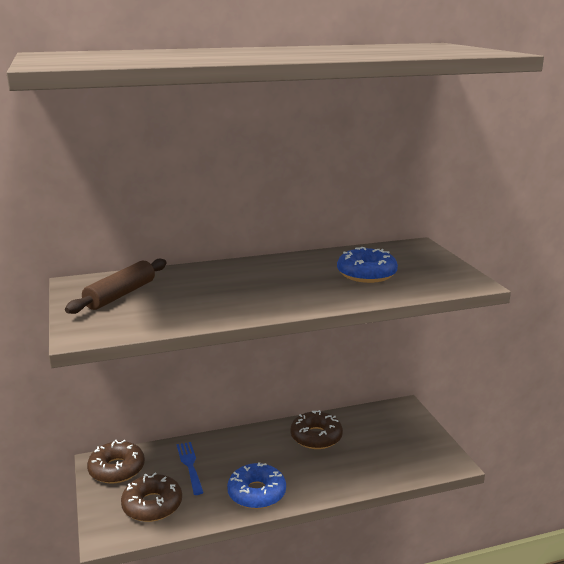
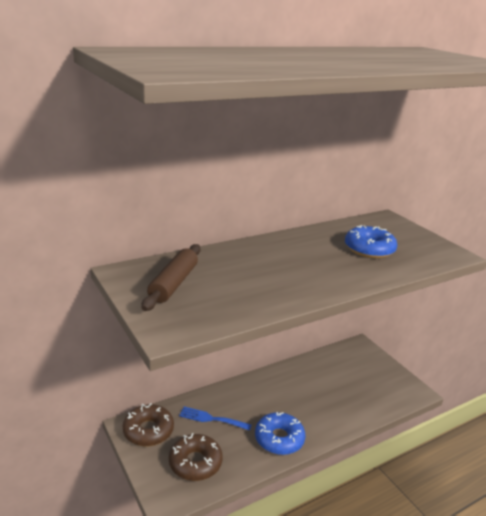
camera: 15 degrees left, 5 degrees up
(190, 465) = (211, 419): blue fork -> blue fork turned 45 degrees counterclockwise
(316, 437) = (304, 380): brown donut -> none

